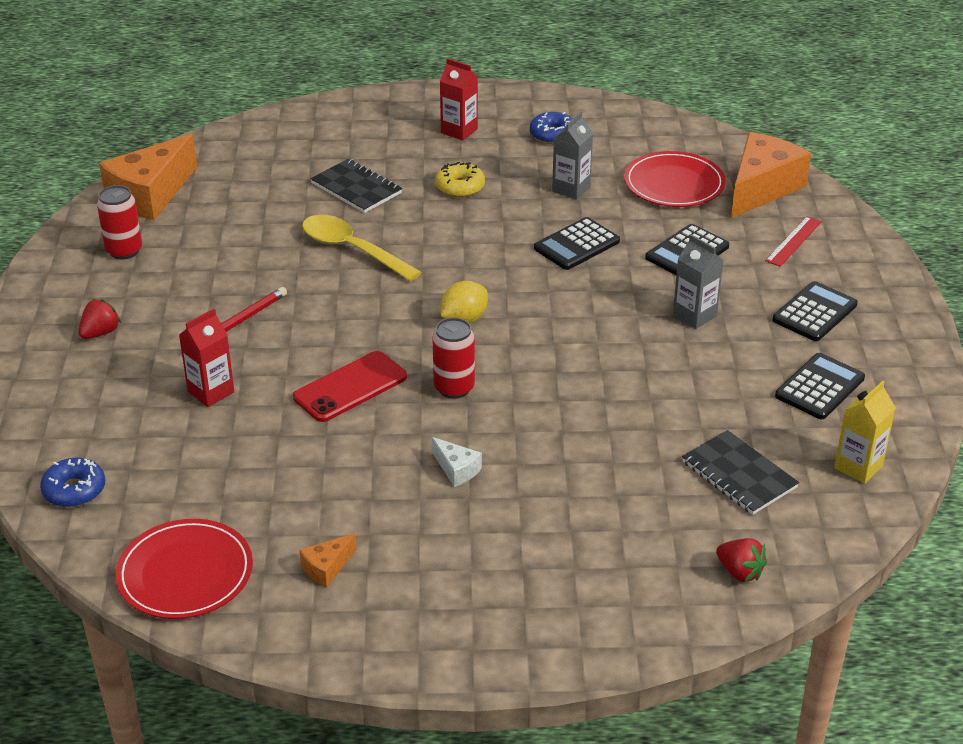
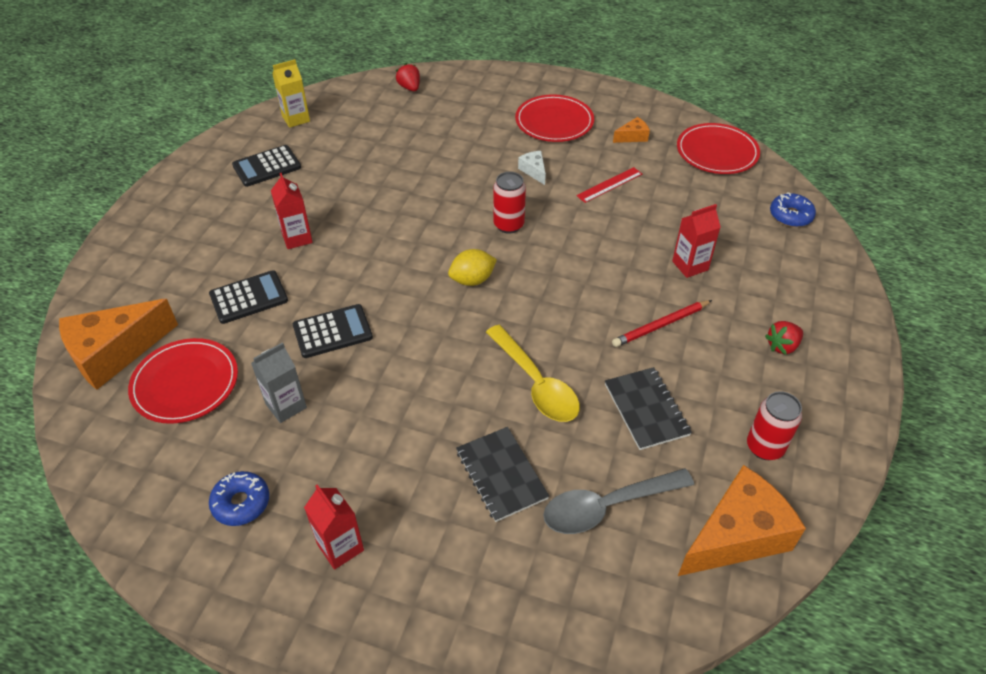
camera: 160 degrees left, 10 degrees up
(261, 189) = (607, 506): none -> grey spoon
(350, 387) = (583, 244): red phone -> none
(460, 187) = (392, 443): yellow donut -> none
(464, 565) = (554, 121): none -> red plate
(694, 315) = (297, 238): grey carton -> red carton
(739, 475) = (367, 130): black notebook -> black notebook (646, 409)
(793, 241) = (154, 285): red ruler -> red ruler (609, 185)
(815, 312) = (210, 218): black calculator -> none

